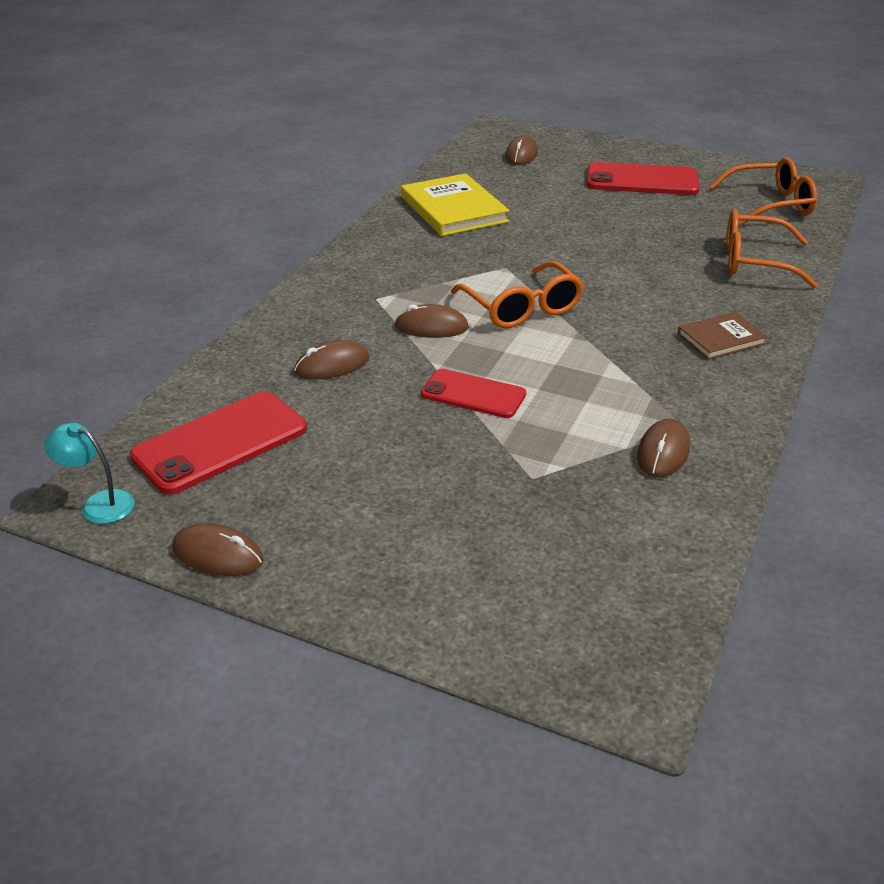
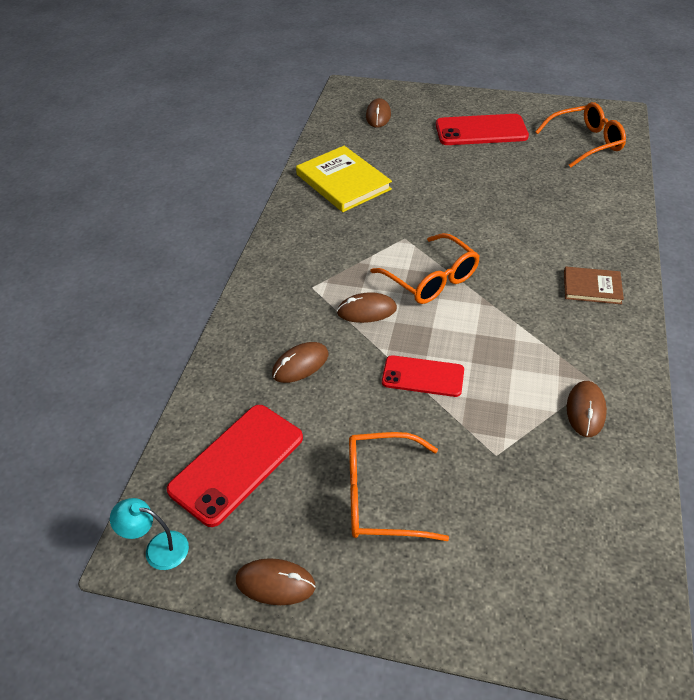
camera: 10 degrees left, 10 degrees up
(721, 339) = (592, 287): brown book -> brown book turned 45 degrees clockwise
(754, 261) = (592, 204): orange glasses -> orange glasses (380, 496)

